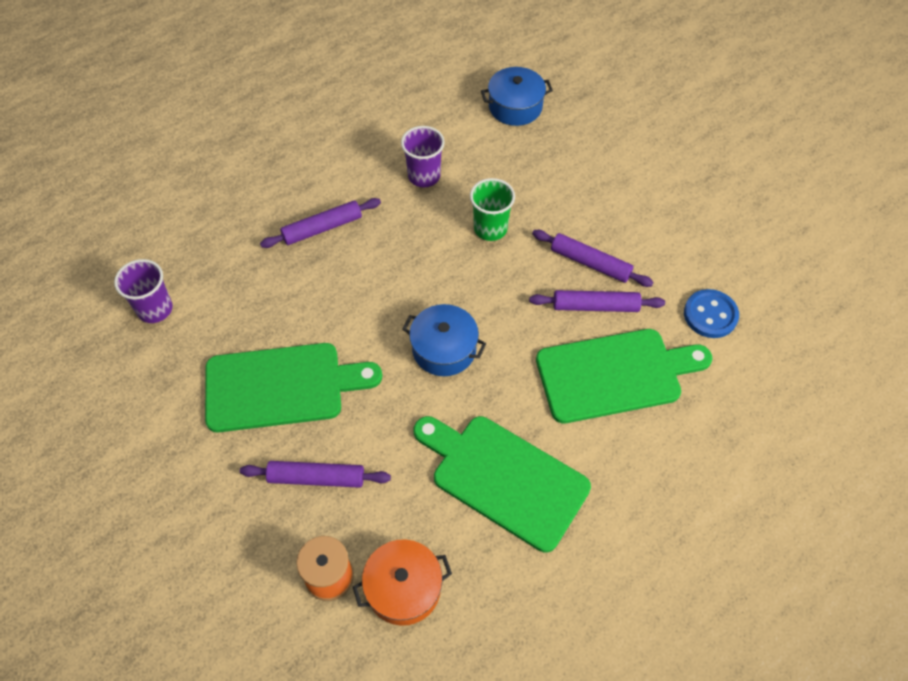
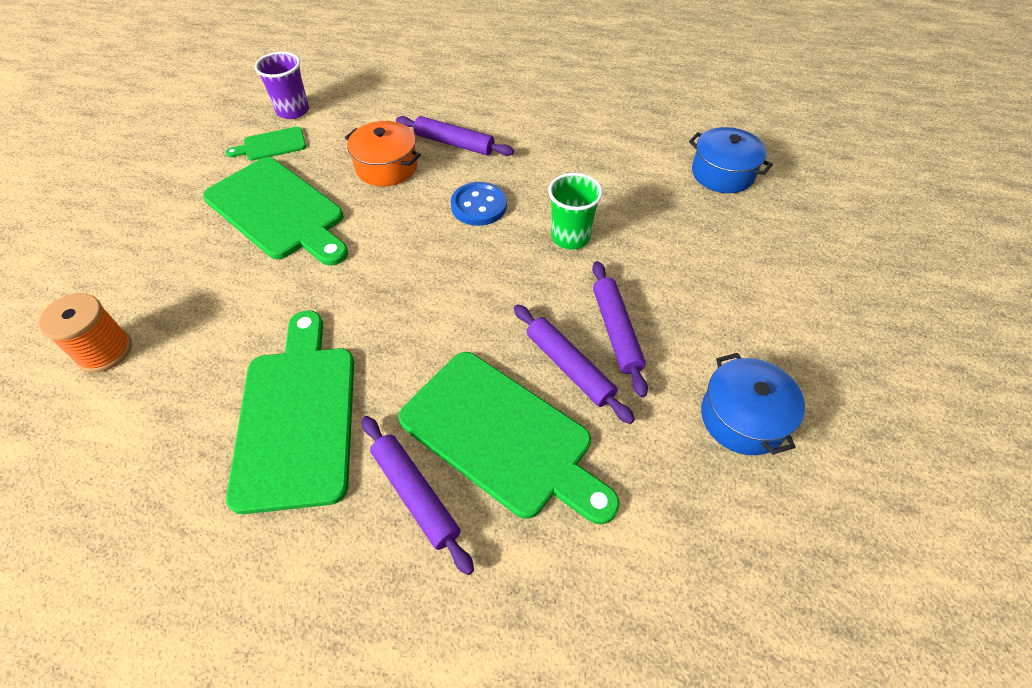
camera: 50 degrees right, 5 degrees down
(187, 349) = (271, 145): none -> green cutting board
(316, 478) = (202, 283): purple rolling pin -> purple rolling pin (415, 495)
(403, 588) = (120, 412): orange pot -> orange pot (386, 167)
(424, 176) = (574, 165): purple cup -> none
(444, 349) = (406, 285): blue pot -> blue pot (743, 418)
(710, 315) = (671, 481): blue button -> blue button (479, 206)

